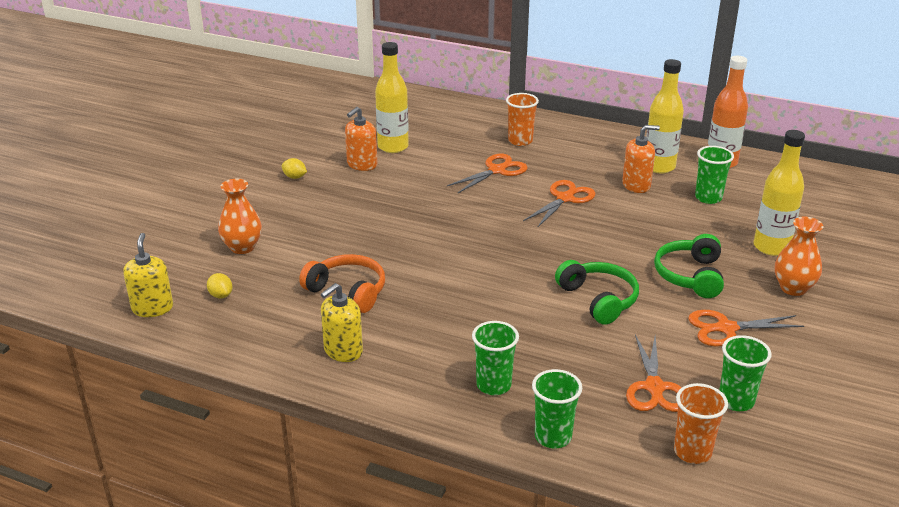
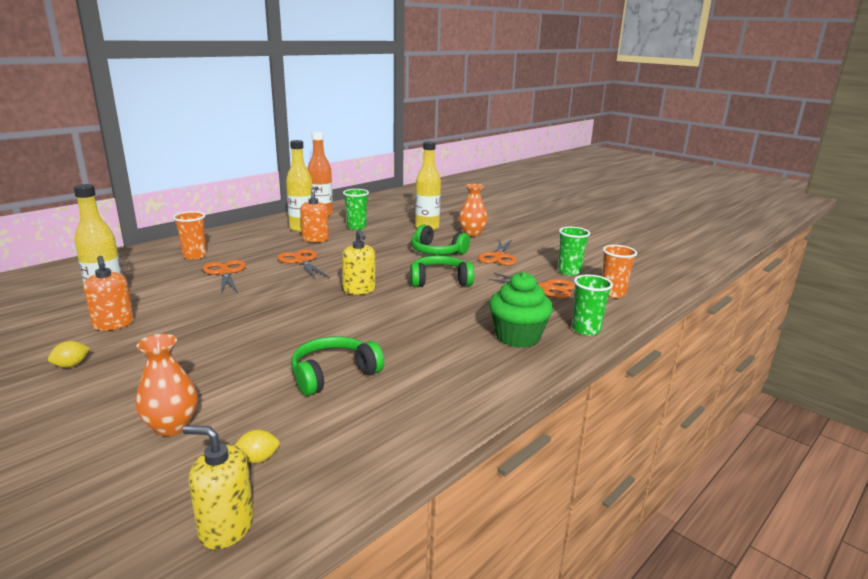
camera: 70 degrees left, 10 degrees down
(343, 351) = (428, 395): yellow soap dispenser -> yellow soap dispenser (359, 290)
(348, 291) = (333, 374): orange headphones -> green headphones
(493, 385) = (517, 337): green cup -> green cupcake

